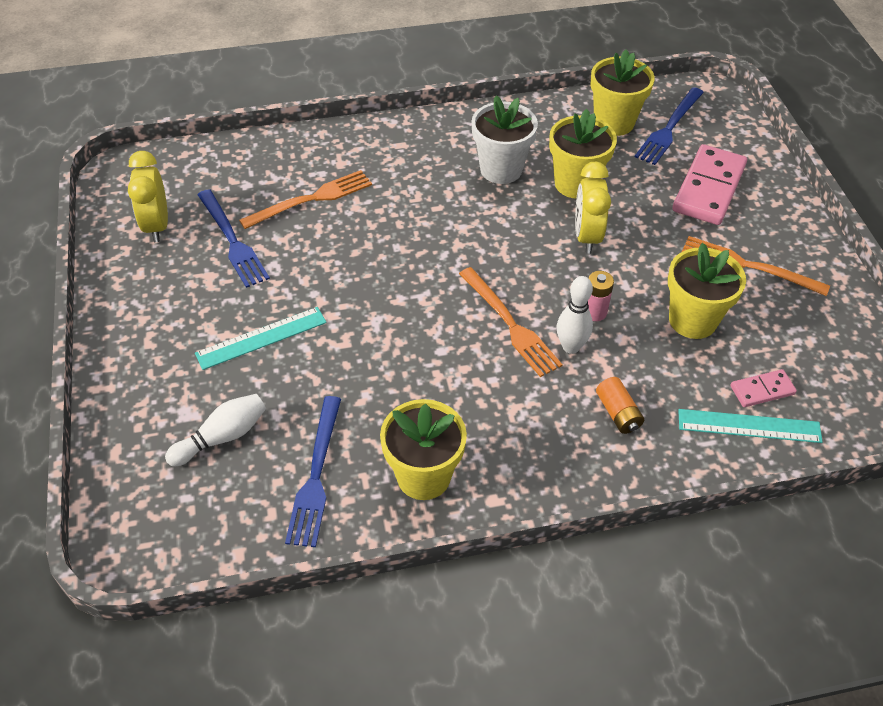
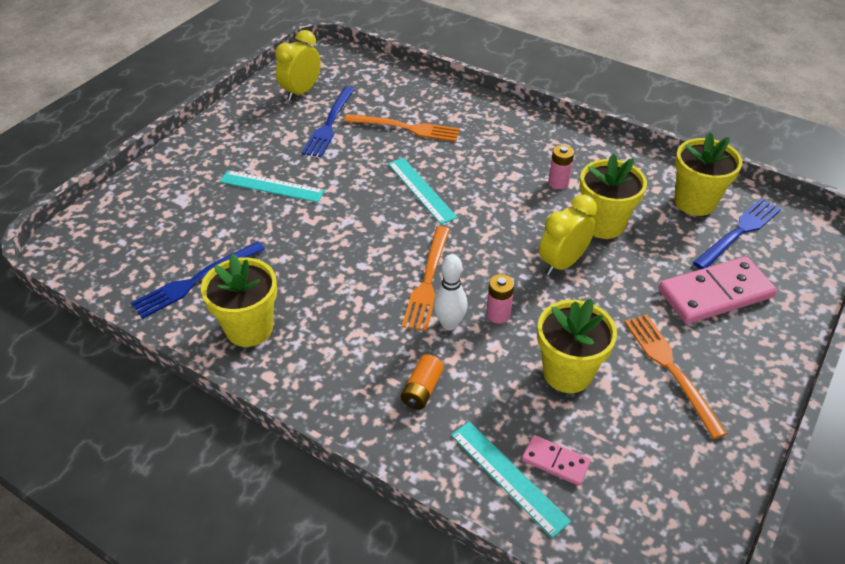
camera: 45 degrees right, 5 degrees down
(222, 437) = (180, 224): white bowling pin -> none
(401, 249) = (421, 190): none -> turquoise ruler
(501, 169) = (558, 183): white flower pot -> pink battery
(669, 128) = (739, 232): blue fork -> blue fork turned 150 degrees clockwise

